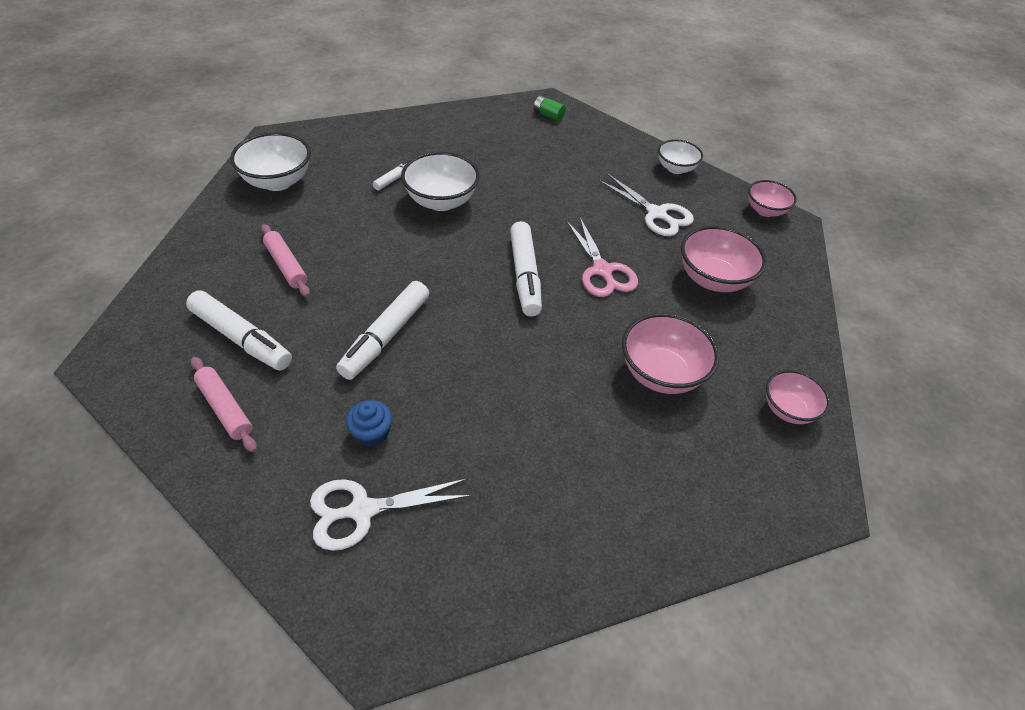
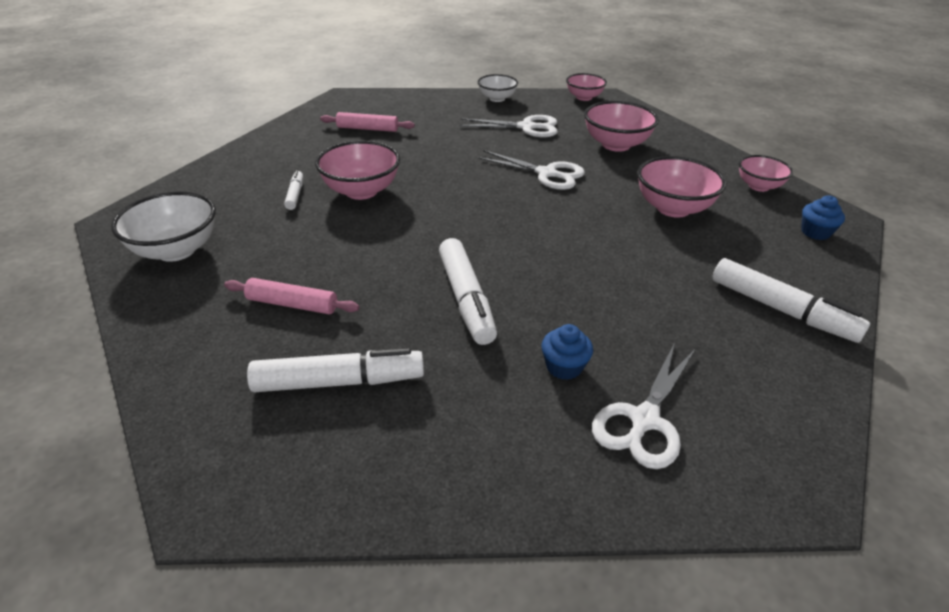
camera: 40 degrees left, 10 degrees down
(225, 408) = (414, 442): pink rolling pin -> pink rolling pin (367, 129)
(441, 201) = (361, 191): white bowl -> pink bowl
(524, 275) = (502, 203): white marker -> white marker (781, 310)
(548, 115) = (358, 104): green battery -> none
(602, 270) = (546, 174): pink scissors -> white scissors
(762, 491) = (815, 232): none -> blue cupcake

